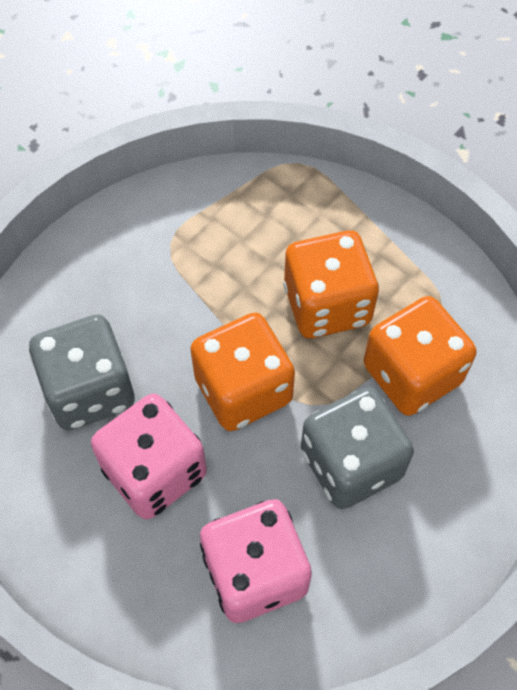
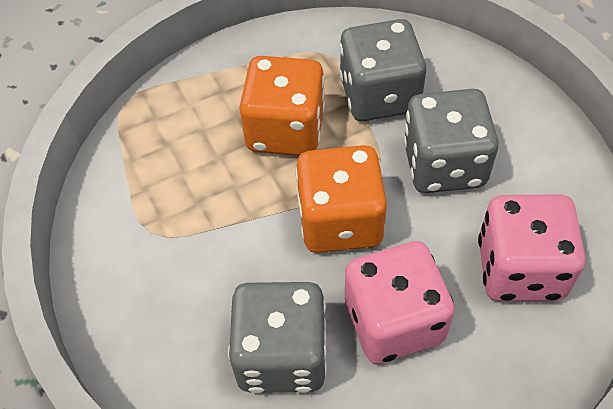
camera: 65 degrees left, 5 degrees down
(411, 374) = (379, 95): orange dice -> grey dice

